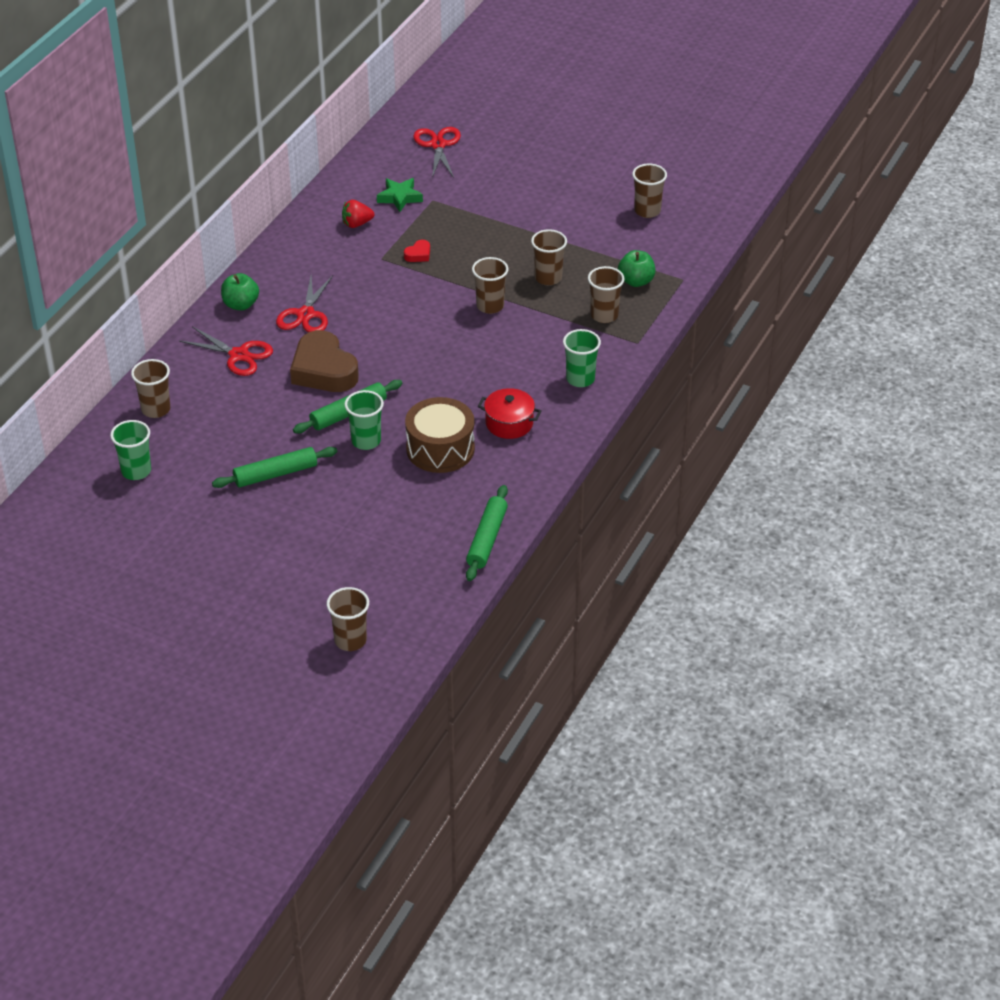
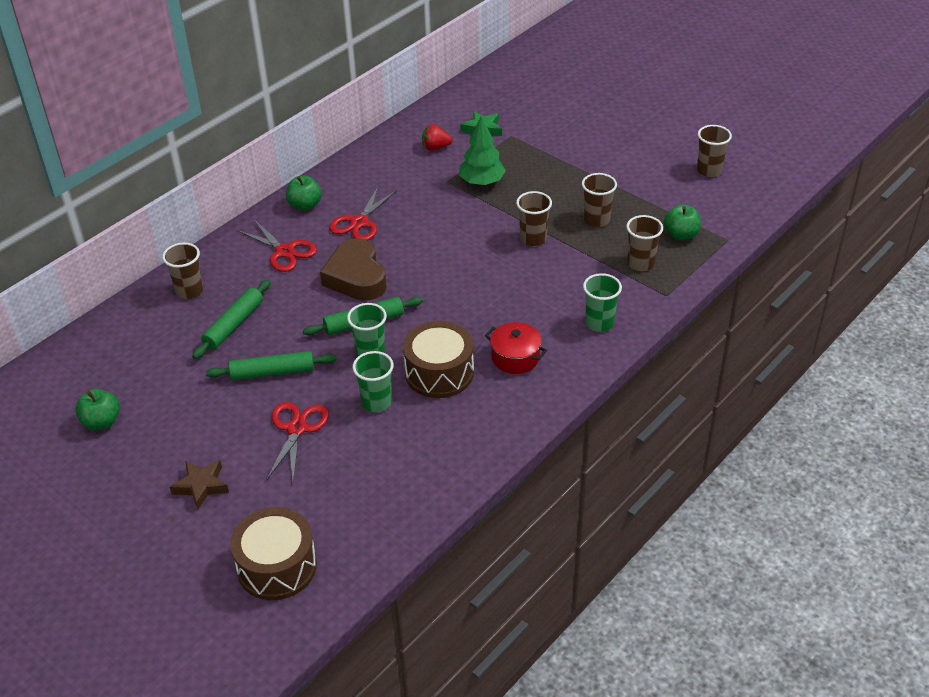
camera: 15 degrees right, 0 degrees up
(124, 546) = (102, 422): none -> green apple
(136, 471) = (146, 348): green cup -> green cup (376, 402)
(249, 586) = (201, 486): none -> brown star
(350, 640) = (277, 566): brown cup -> brown drum
(418, 254) = (482, 182): red heart -> green tree
(438, 145) = (532, 89): red scissors -> red scissors (297, 428)
(487, 539) = (454, 477): green rolling pin -> green rolling pin (234, 325)

